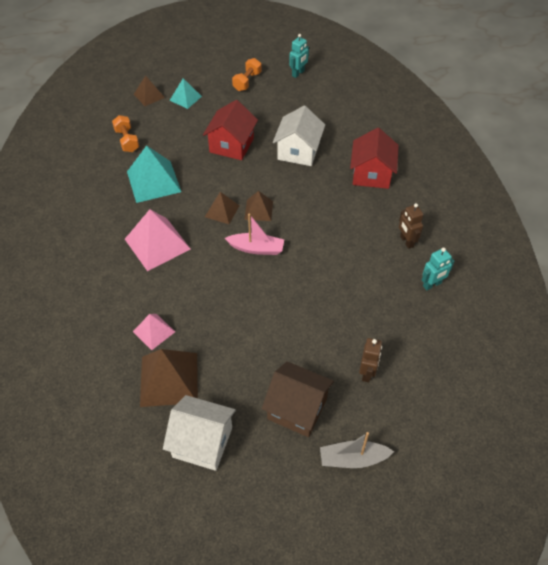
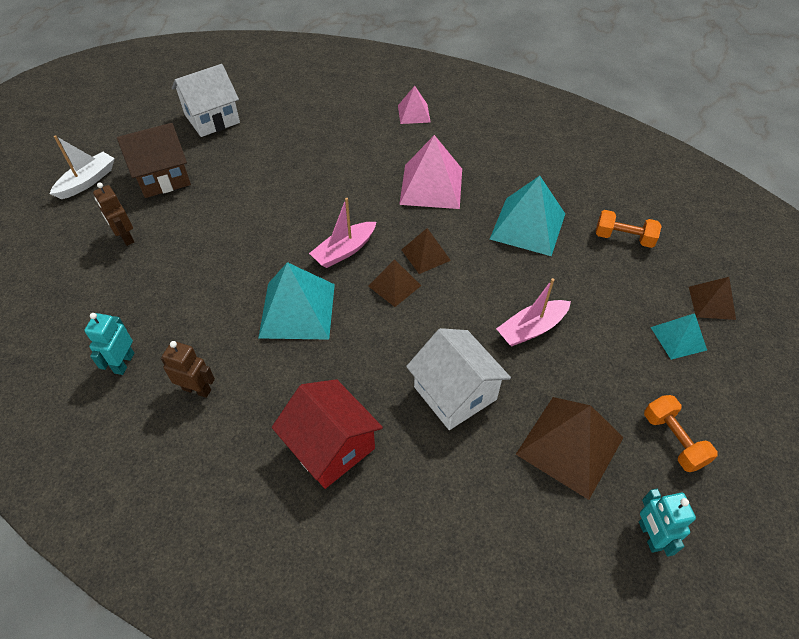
camera: 130 degrees right, 0 degrees up
(154, 331) = (335, 139): pink pyramid -> pink pyramid (413, 113)
(169, 379) = (282, 127): brown pyramid -> brown pyramid (569, 445)
(231, 145) = (531, 329): red house -> pink boat
(319, 238) = (297, 310): none -> turquoise pyramid
(353, 459) = (87, 181): grey boat -> white boat

